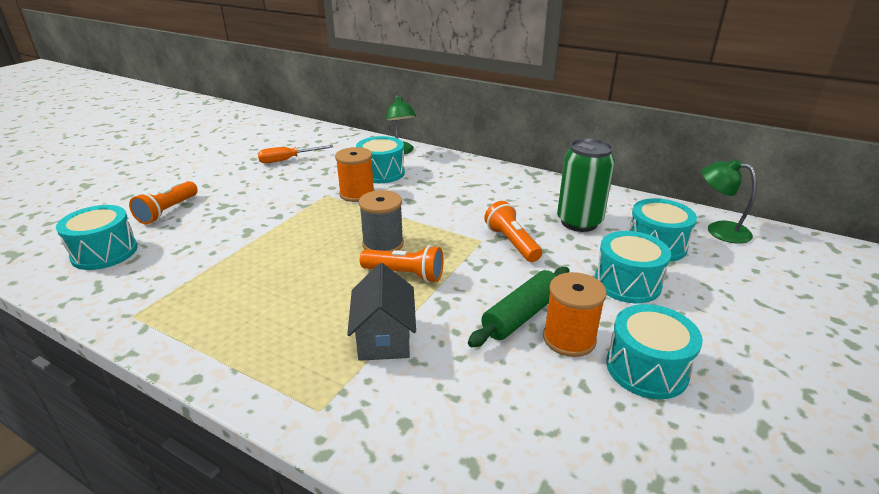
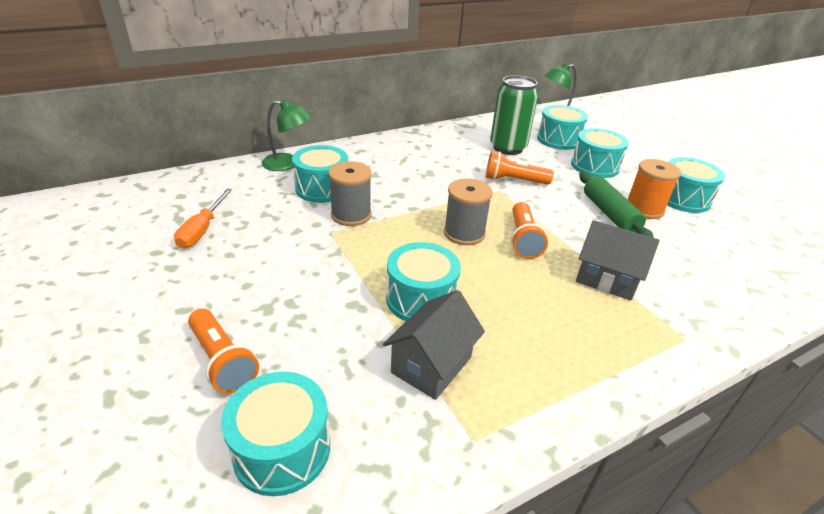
camera: 60 degrees left, 5 degrees up
(200, 278) = (431, 365): none -> grey house
(273, 252) = (421, 299): none -> turquoise drum
(357, 194) = (351, 215): orange spool -> grey spool
(405, 274) = (523, 239): orange flashlight -> orange flashlight turned 135 degrees clockwise

